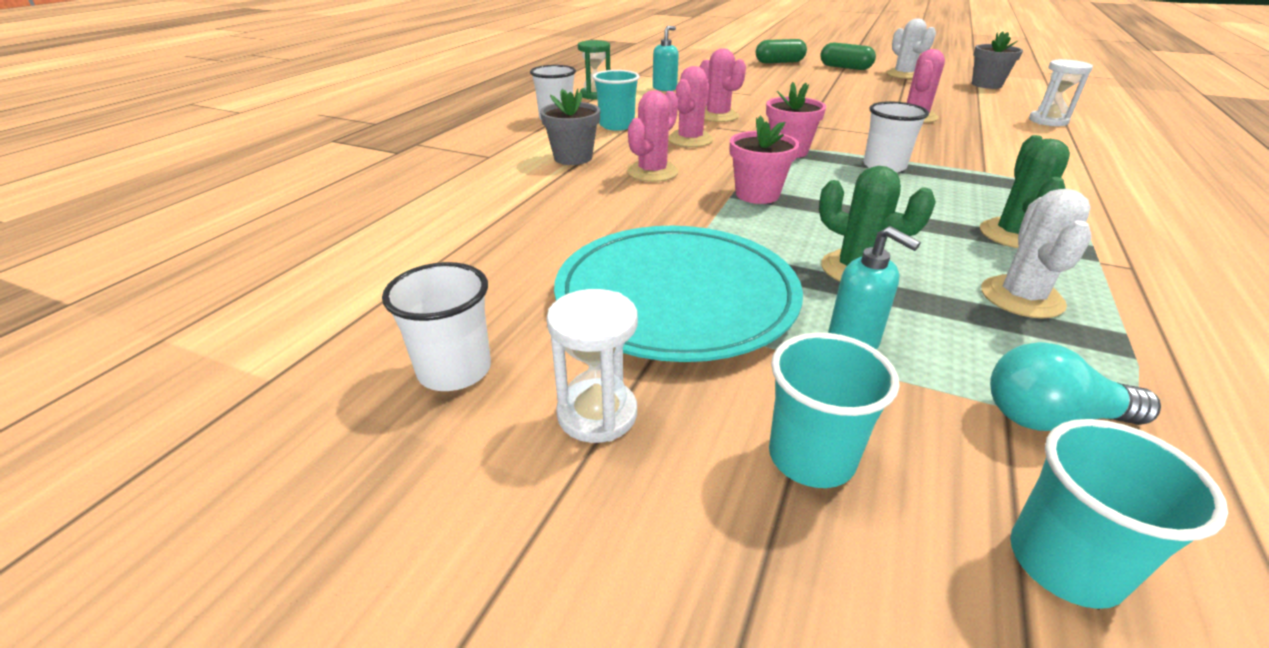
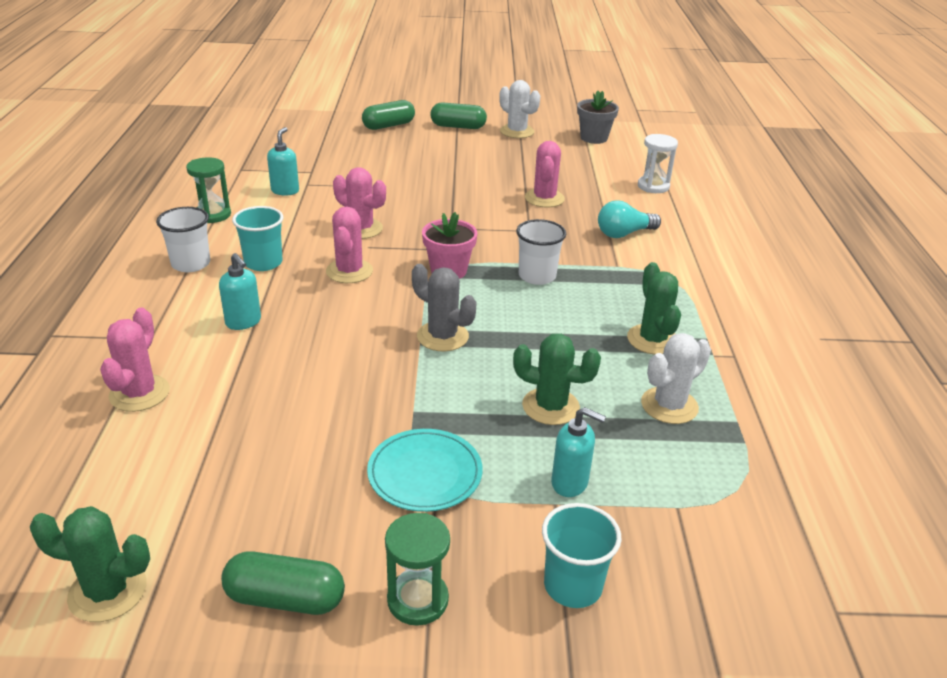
camera: 25 degrees left, 0 degrees up
(302, 319) = (107, 591): none -> green cactus
(454, 370) = (285, 598): white cup -> green capsule
(573, 158) = (243, 322): grey flower pot -> turquoise soap dispenser
(597, 414) = (417, 600): white hourglass -> green hourglass
(652, 172) = (334, 326): pink cactus -> pink cactus (139, 393)
(676, 297) = (425, 473): turquoise plate -> turquoise plate, size x0.56
(757, 194) = (442, 336): pink flower pot -> grey cactus
(1021, 297) = (669, 406): white cactus -> white cactus turned 60 degrees clockwise
(1051, 418) = (704, 508): turquoise light bulb -> turquoise light bulb (624, 234)
(1064, 563) = (725, 607): turquoise cup -> none

